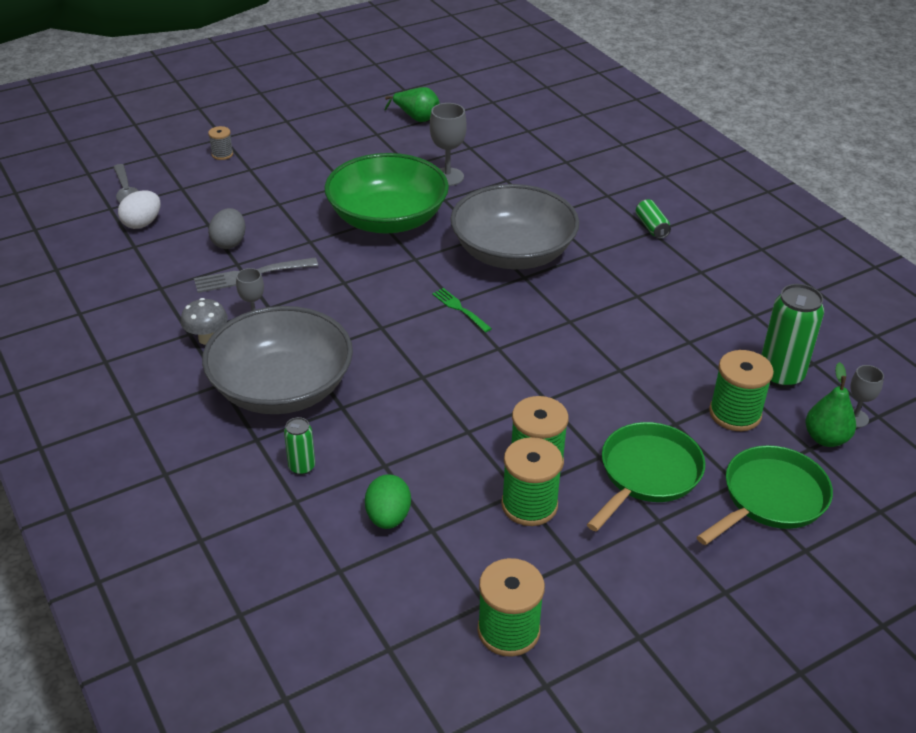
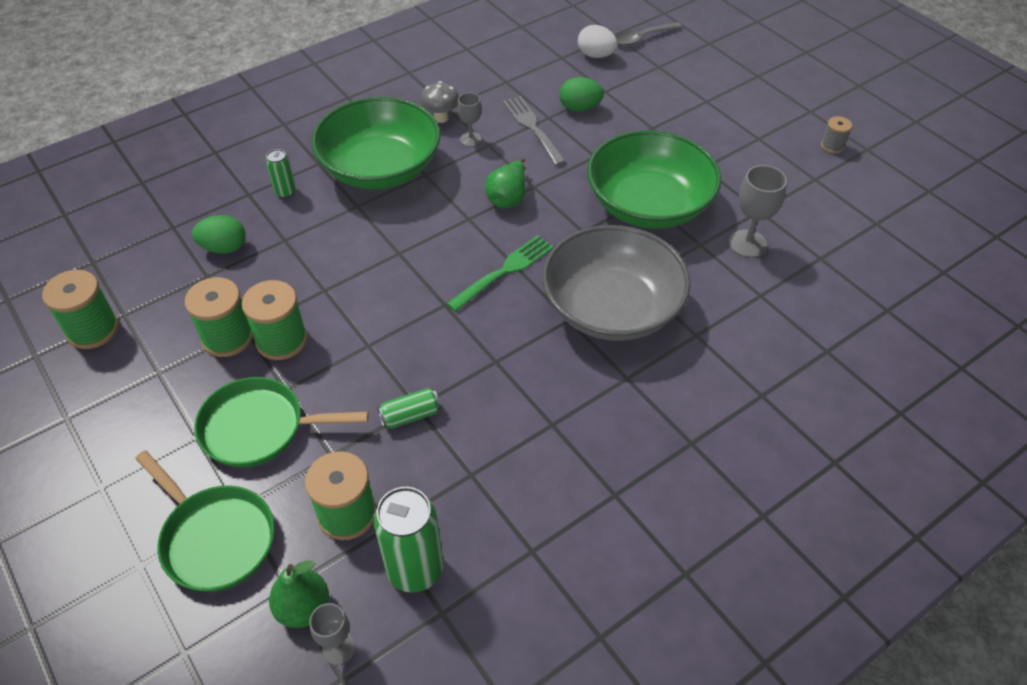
camera: 85 degrees right, 10 degrees up
(222, 154) = (726, 80): grey spool -> grey spool (832, 146)
(229, 243) = (580, 108): grey egg -> green egg
(282, 388) = (380, 168): grey bowl -> green bowl
(416, 118) = (866, 207): green pear -> green pear (508, 198)
(460, 309) = (503, 272): green fork -> green fork, size x1.57
(647, 474) = (259, 428): green pan -> green pan turned 150 degrees clockwise
(651, 227) = (702, 442): green can -> green can (410, 416)

